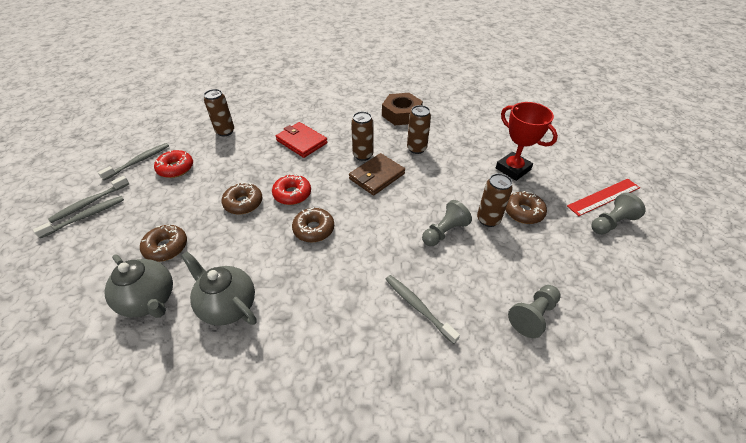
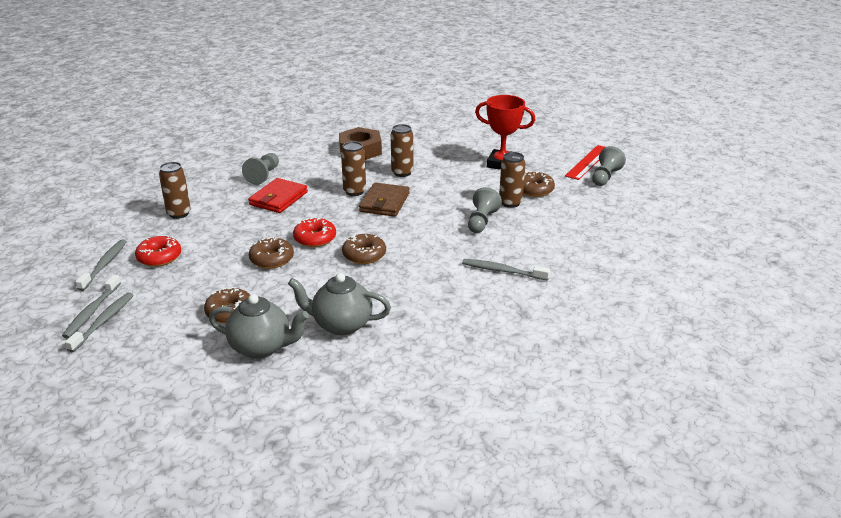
camera: 30 degrees left, 15 degrees down
(302, 142) = (278, 198): red wallet -> red wallet turned 75 degrees counterclockwise
(533, 315) = (590, 247): grey pawn -> grey pawn (263, 175)

